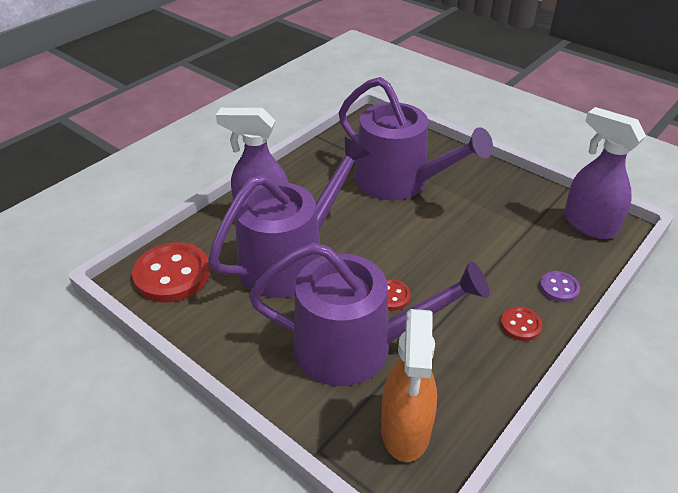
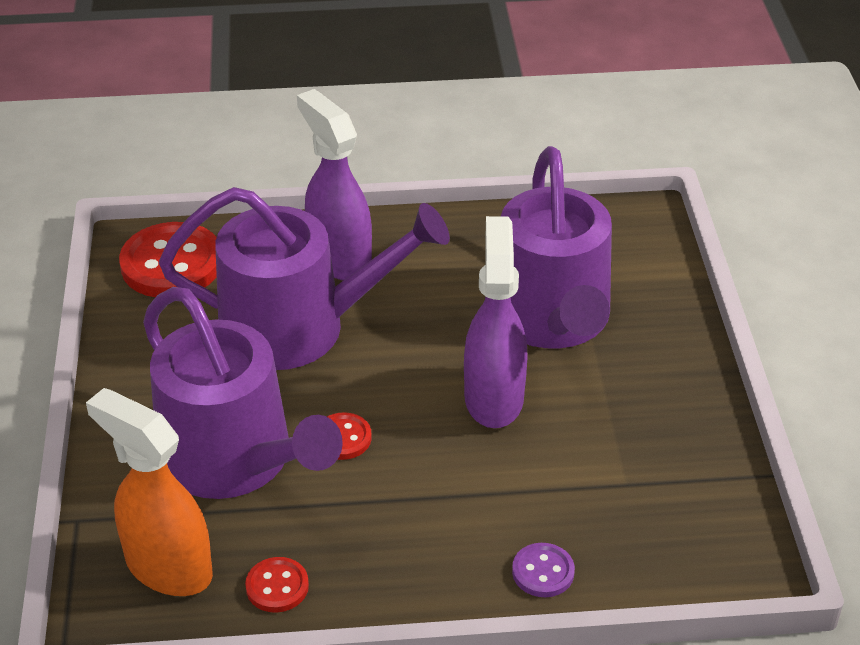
camera: 45 degrees right, 0 degrees up
(405, 430) = (168, 567): orange spray bottle -> orange spray bottle turned 75 degrees clockwise
(520, 325) = (431, 571): red button -> red button (277, 586)
(588, 224) = (714, 536): purple spray bottle -> purple spray bottle (494, 398)

